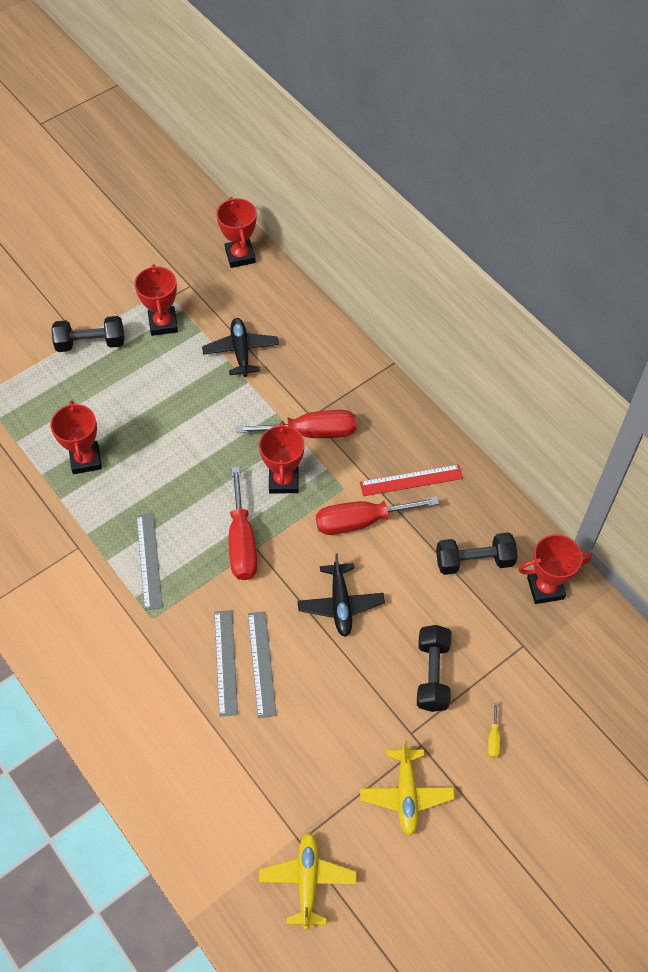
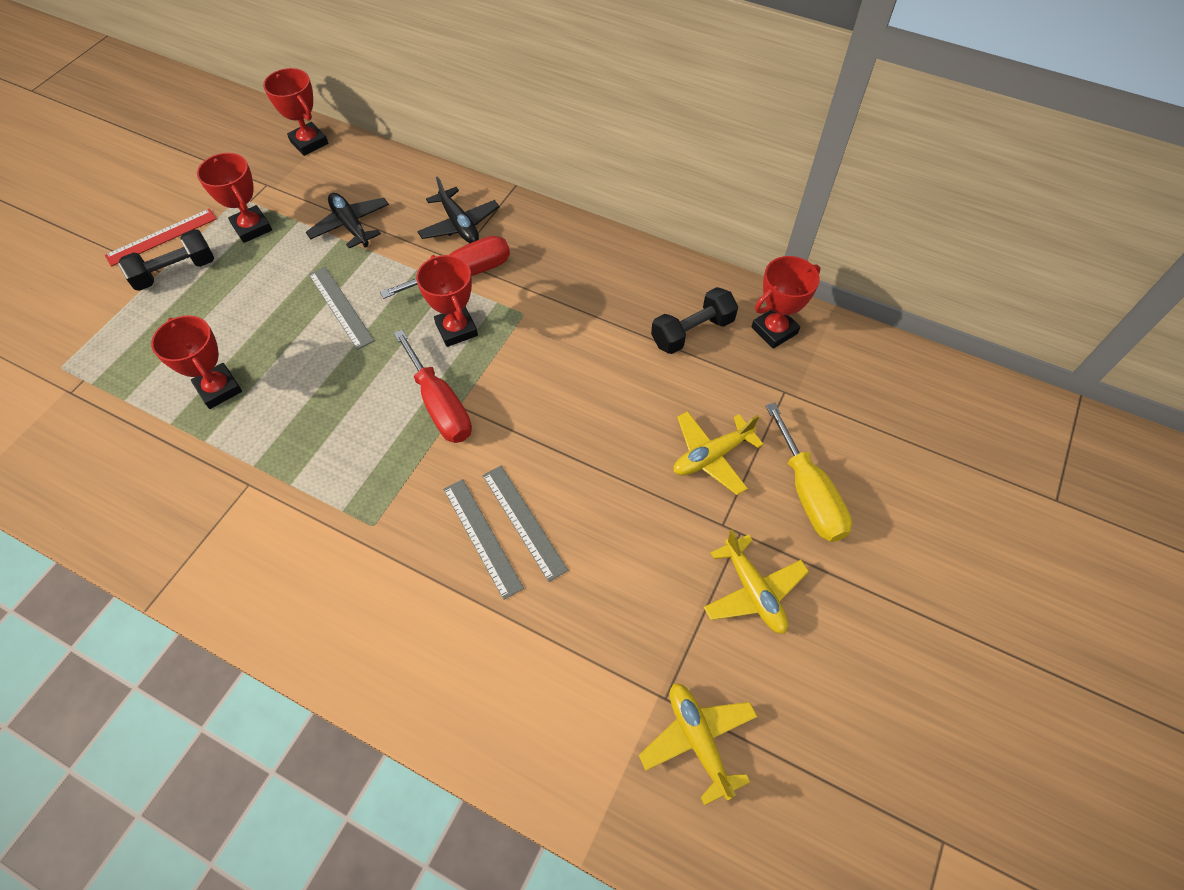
camera: 25 degrees left, 0 degrees up
(149, 561) = (341, 465): grey ruler -> grey ruler (340, 307)
(340, 604) = (579, 425): black plane -> black plane (459, 224)
(361, 521) = (558, 338): red screwdriver -> none
(411, 480) = (589, 282): red ruler -> red ruler (161, 237)
(432, 674) = (711, 456): black dumbbell -> yellow plane
(493, 738) = (808, 493): yellow screwdriver -> yellow screwdriver, size x2.40

